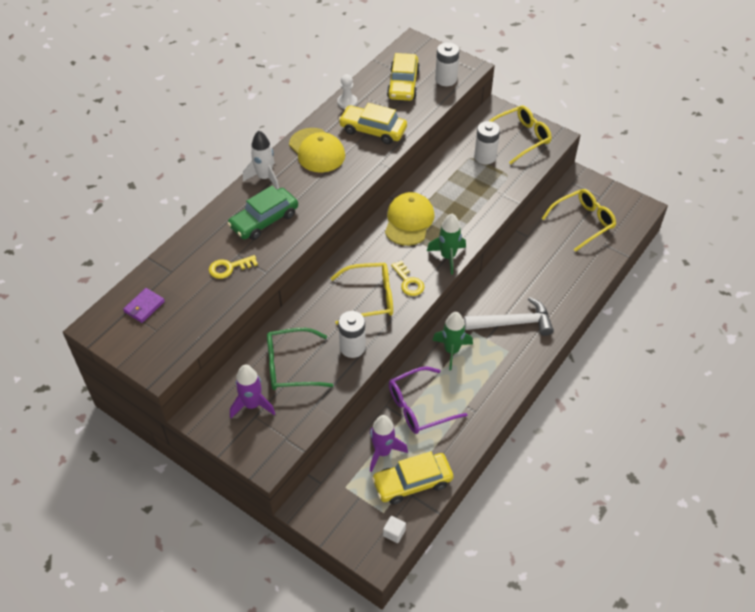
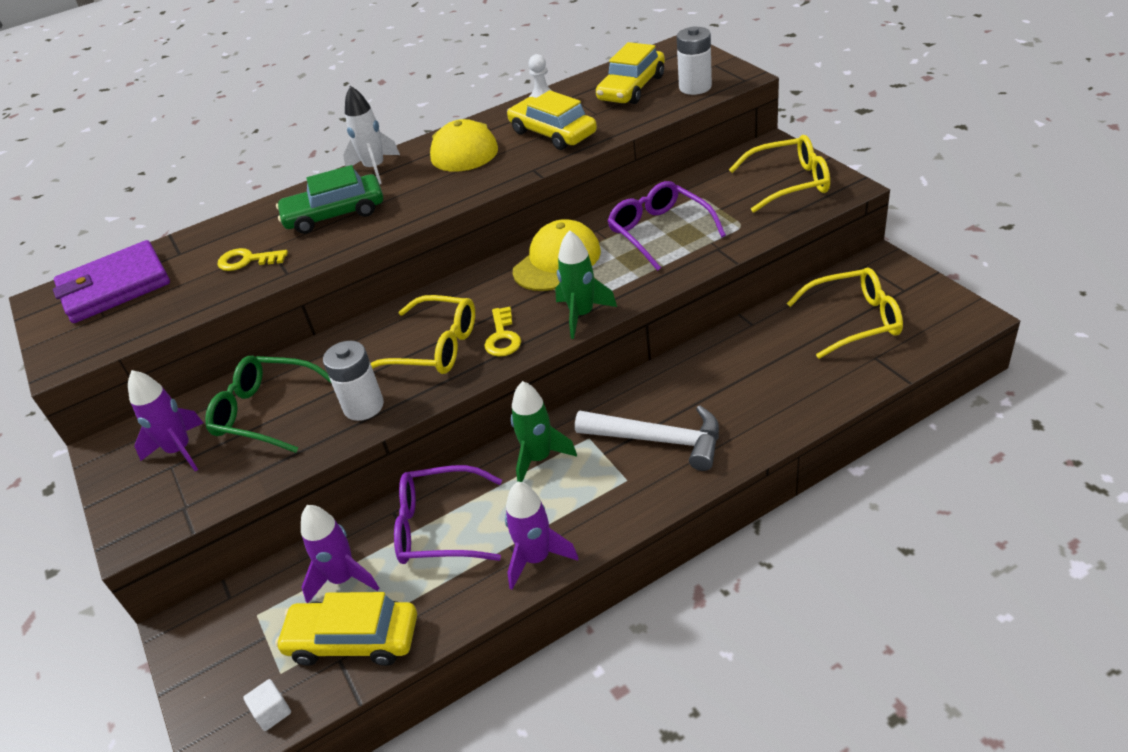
camera: 30 degrees right, 10 degrees down
(144, 307) = (115, 287): purple wallet -> purple wallet, size x2.07
(461, 188) = (659, 232): none -> purple glasses
(485, 157) = (720, 199): white battery -> none
(485, 409) = (536, 558): none -> purple rocket

